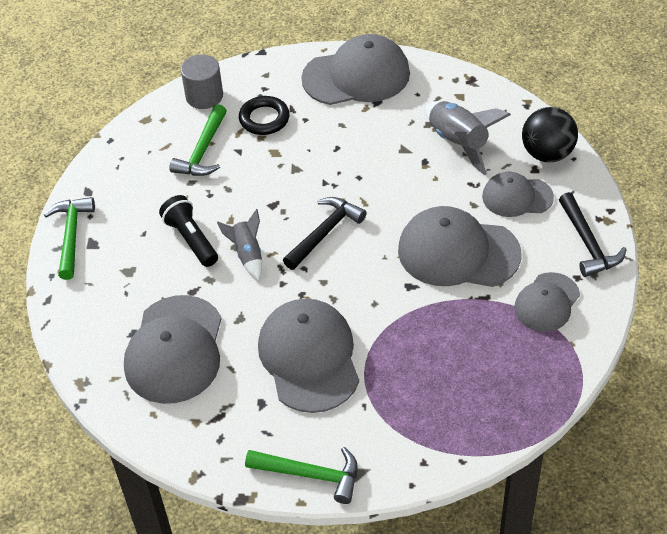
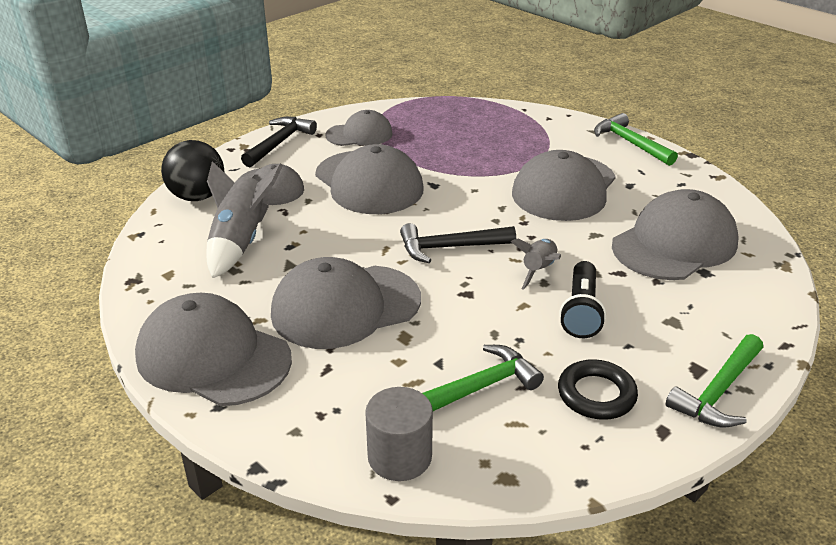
camera: 140 degrees left, 15 degrees down
(264, 119) = (369, 378): black ring -> black ring (596, 394)
(331, 147) = (345, 306): none -> grey cap

